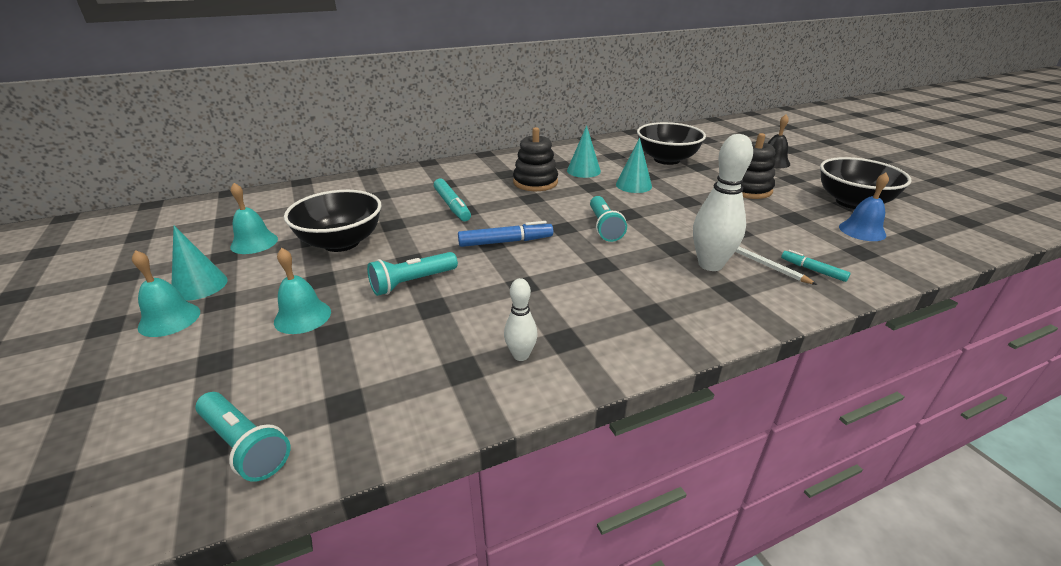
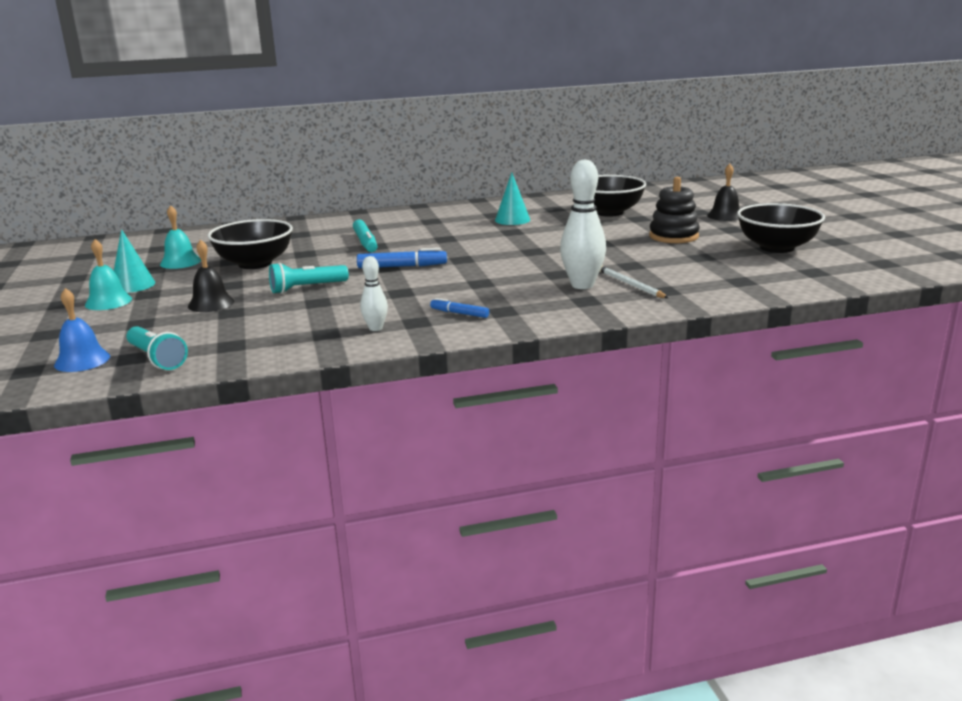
camera: 10 degrees right, 10 degrees down
(302, 316) = (211, 303): turquoise bell -> black bell
(535, 182) = (456, 227): black stacking toy -> none
(604, 227) = (501, 259): turquoise flashlight -> none
(606, 320) = (459, 313): none -> blue marker
(633, 185) = (555, 231): turquoise cone -> none
(813, 270) = (678, 291): turquoise marker -> none
(862, 231) = (760, 267): blue bell -> blue bell (82, 360)

